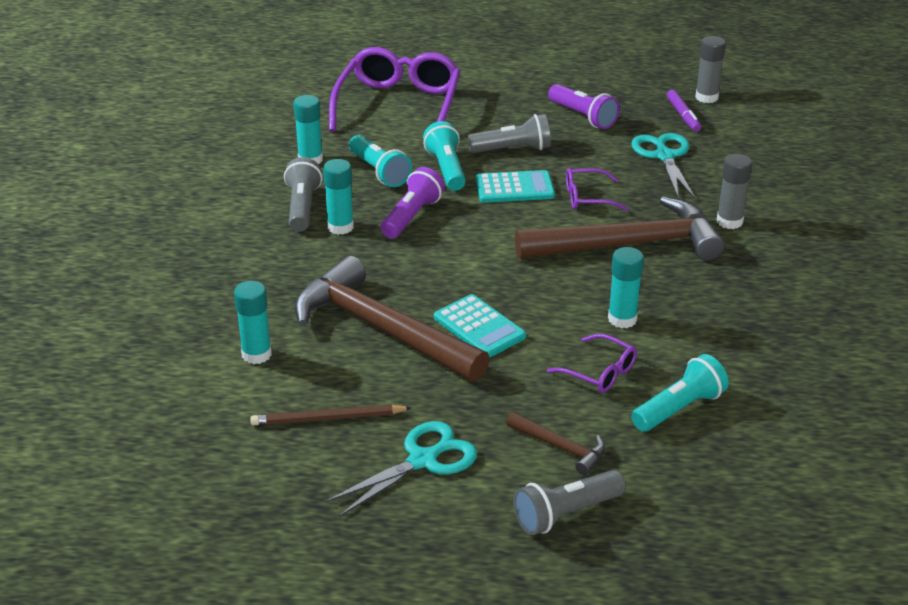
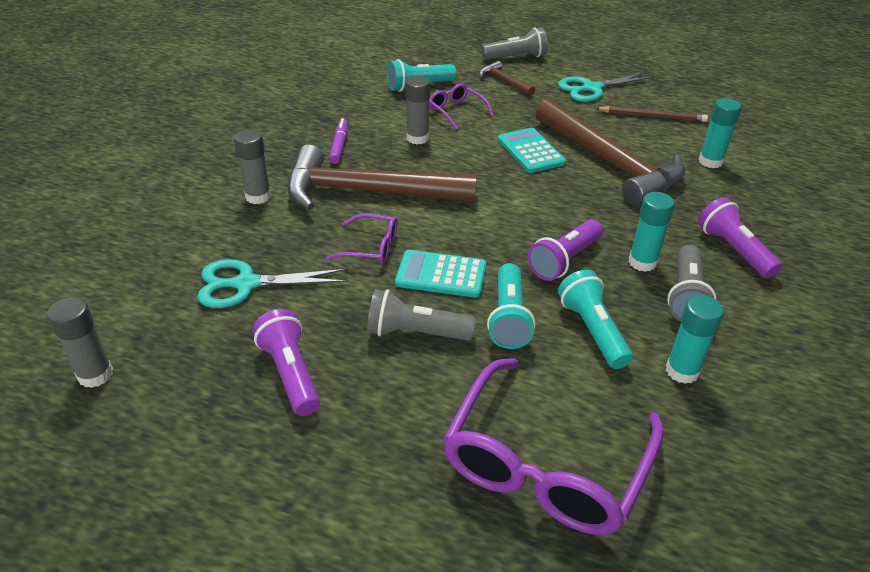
camera: 165 degrees left, 5 degrees up
(252, 252) = (733, 250): none -> purple flashlight
(622, 319) = (417, 138): turquoise glue stick -> grey glue stick
(664, 156) = (246, 284): turquoise scissors -> turquoise scissors turned 75 degrees clockwise
(683, 115) = (162, 345): purple marker -> purple marker (339, 145)

